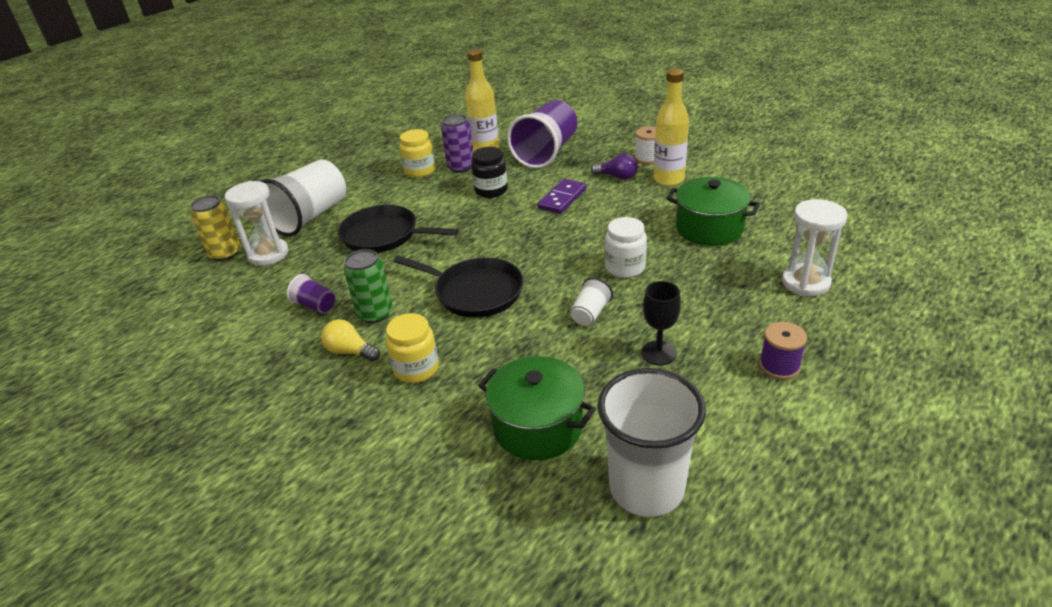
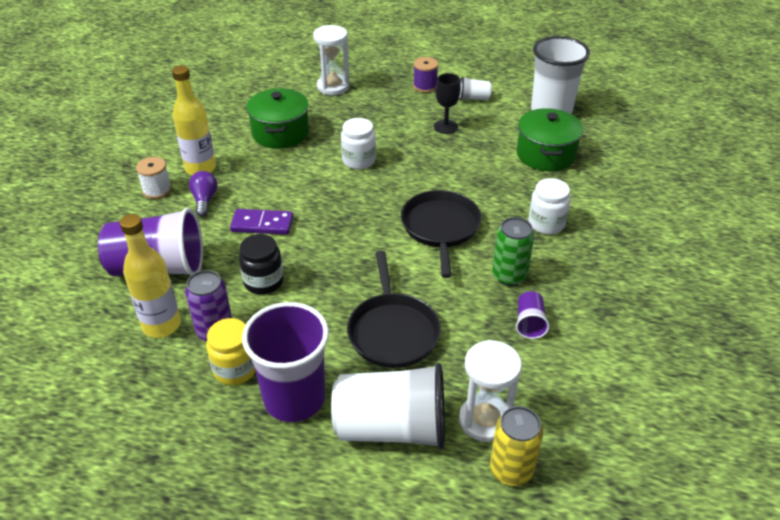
camera: 120 degrees left, 5 degrees up
(350, 351) = (560, 268): yellow light bulb -> none
(373, 187) = (294, 399): none -> purple cup
(416, 369) = (546, 224): yellow jar -> white jar
(590, 314) = (426, 163): white cup -> white cup (473, 98)

